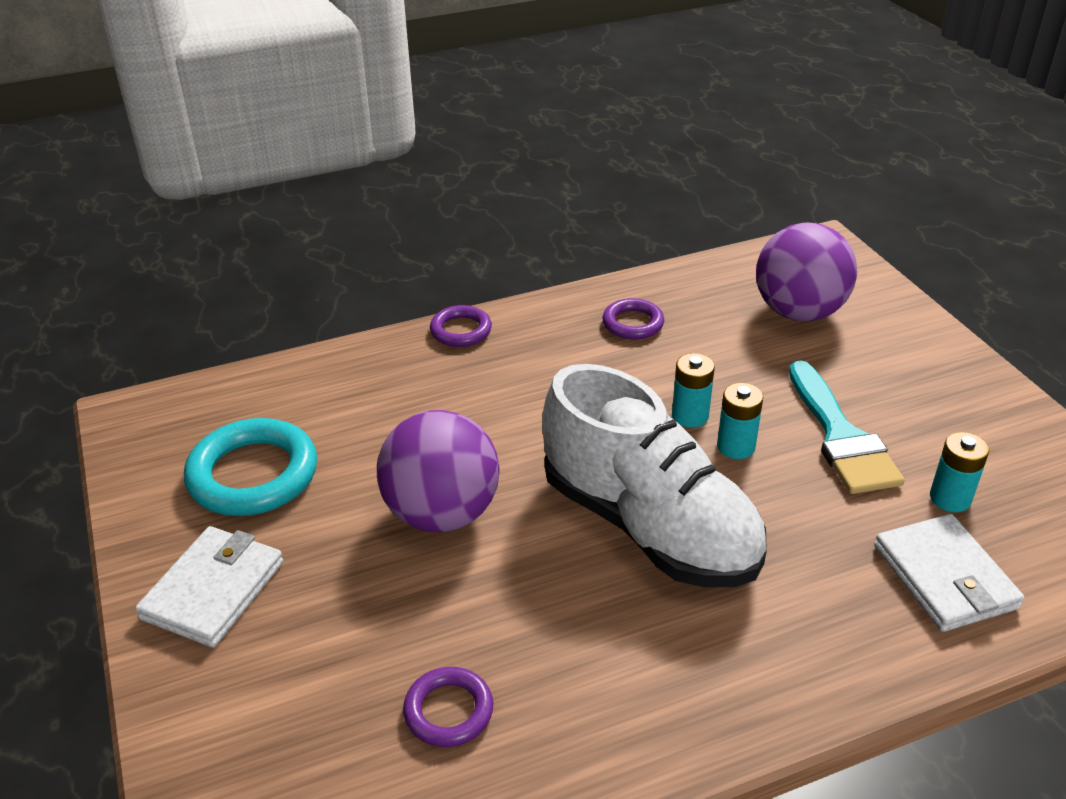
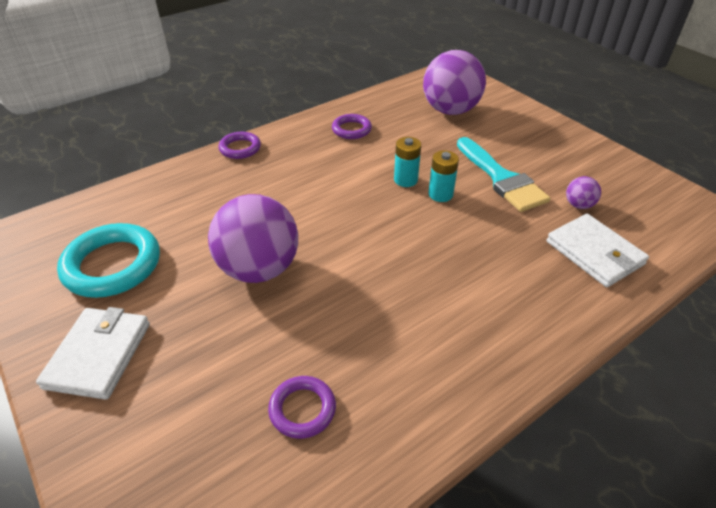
camera: 15 degrees left, 5 degrees up
(649, 526) = (402, 253): white shoe -> none
(950, 498) = (578, 205): turquoise battery -> purple ball

